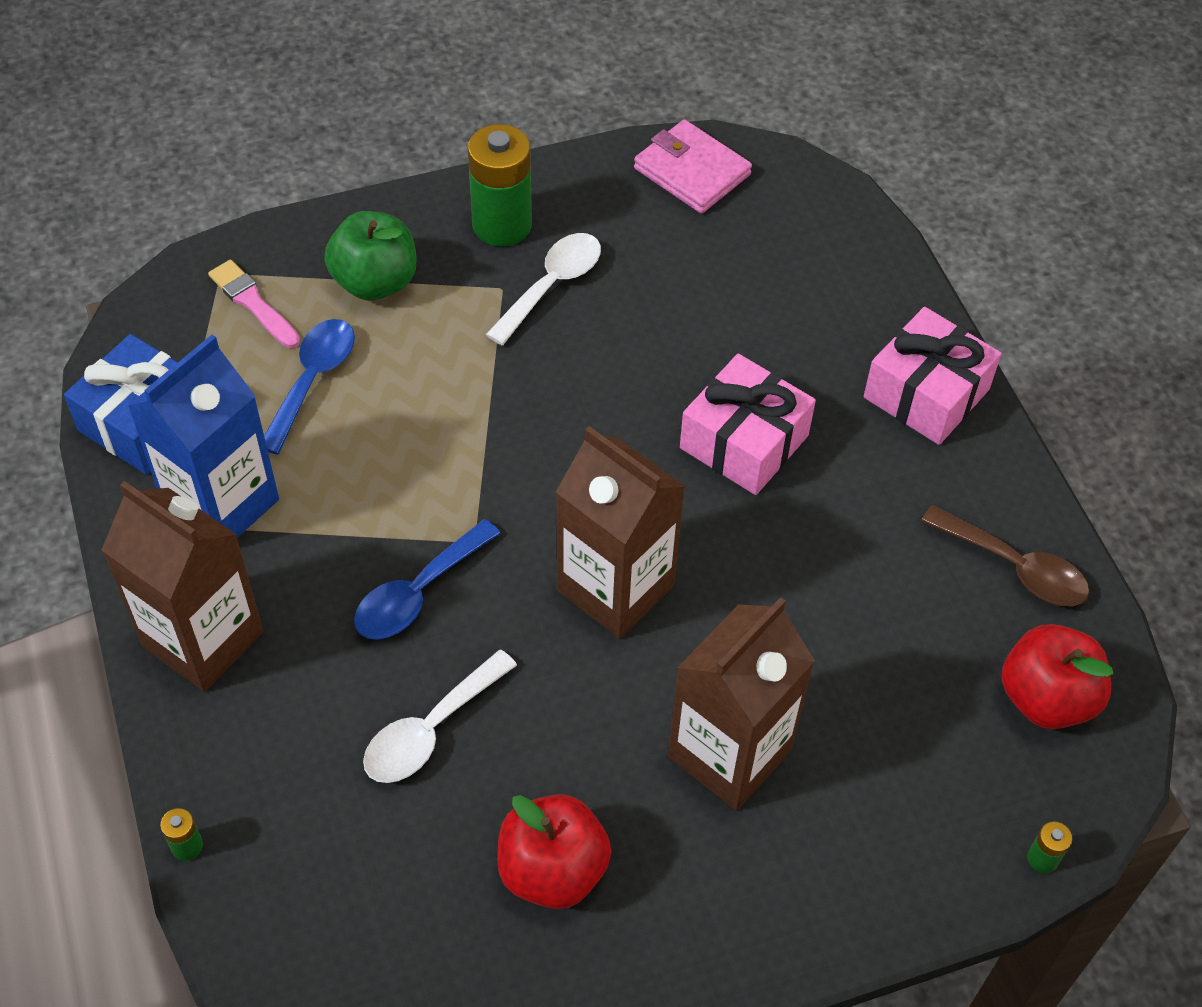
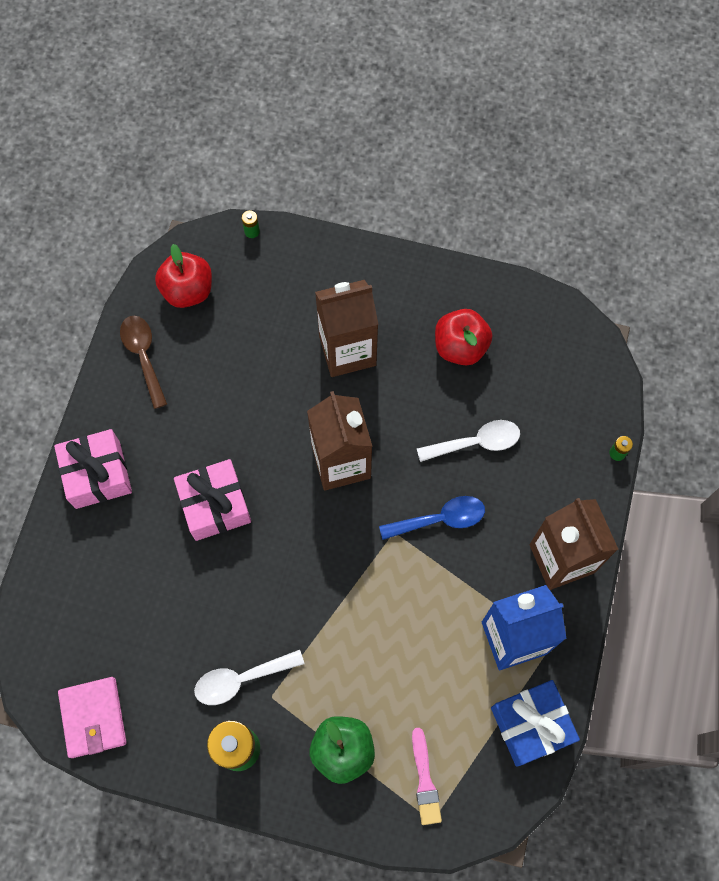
camera: 145 degrees left, 15 degrees up
(312, 381) = (421, 695): blue spoon -> none

